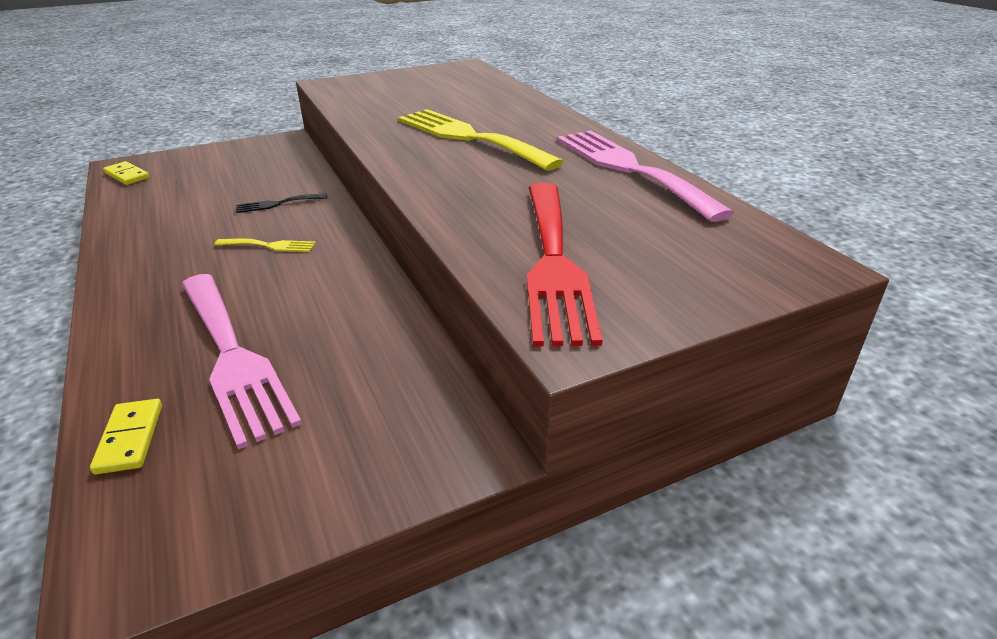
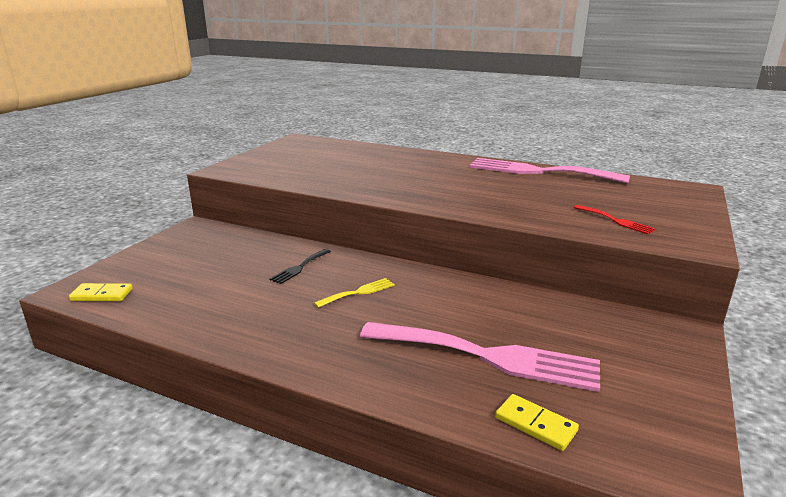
camera: 40 degrees left, 10 degrees down
(469, 137) = (418, 178): yellow fork -> none
(554, 262) = (615, 220): red fork -> red fork, size x0.44

